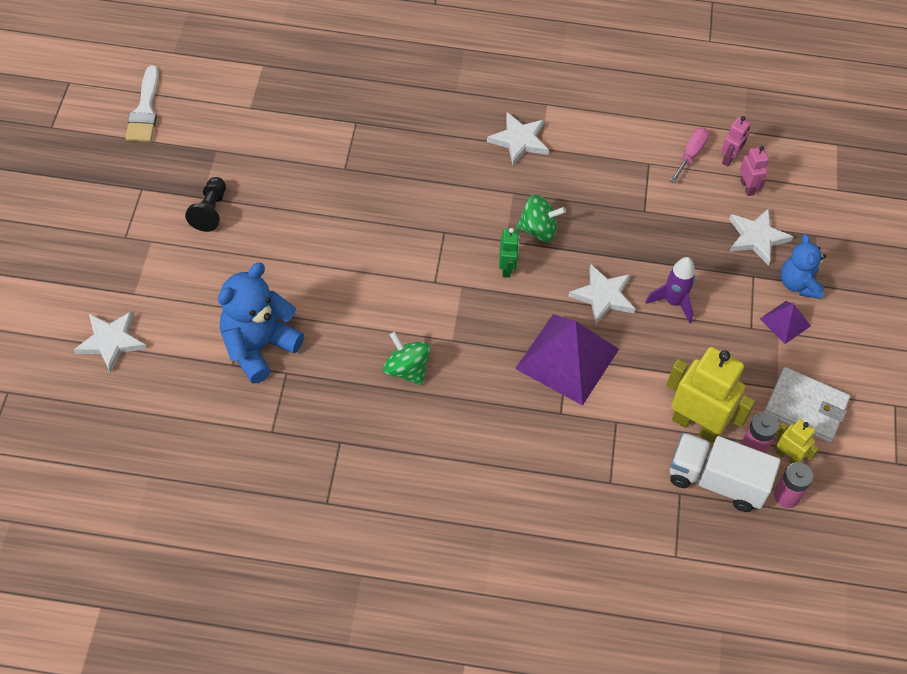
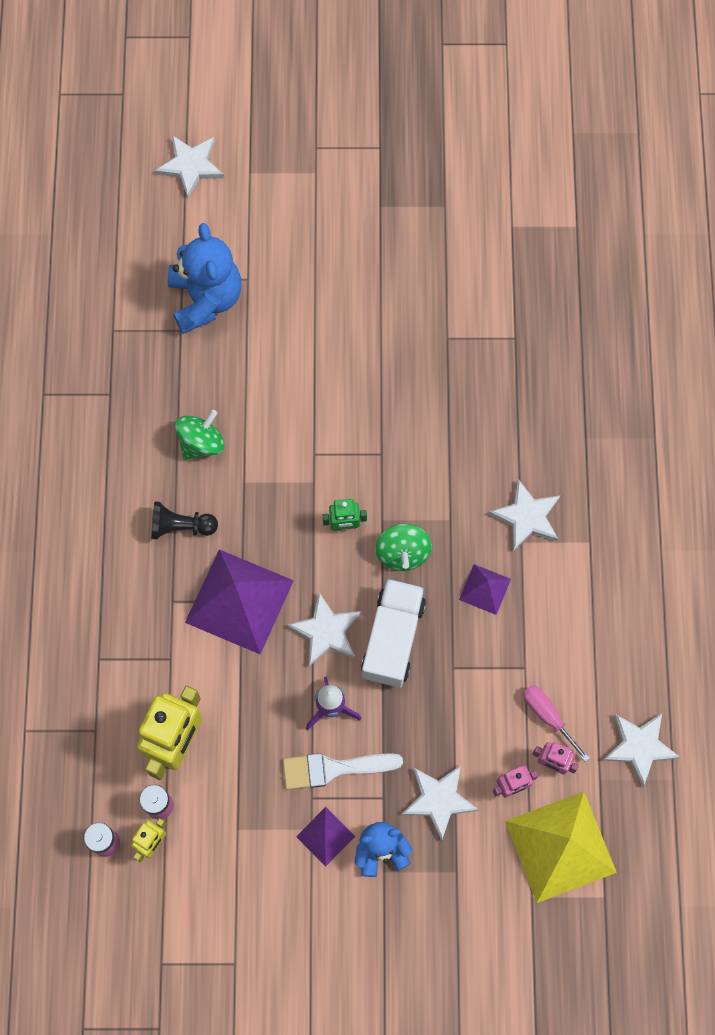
camera: 85 degrees right, 15 degrees up
(145, 110) = (484, 125): white brush -> white brush (333, 768)
(210, 211) = (363, 218): black pawn -> black pawn (181, 526)
(258, 347) = (206, 299): blue teddy bear -> blue teddy bear turned 45 degrees clockwise
(578, 178) = (485, 589): none -> purple pyramid
(690, 155) = (548, 716): pink screwdriver -> pink screwdriver turned 150 degrees counterclockwise
(716, 481) = (114, 767): white truck -> white truck (393, 638)
(719, 102) = (639, 747): none -> white star
(797, 164) = (560, 846): none -> yellow pyramid
(805, 407) = (217, 861): white wallet -> none

